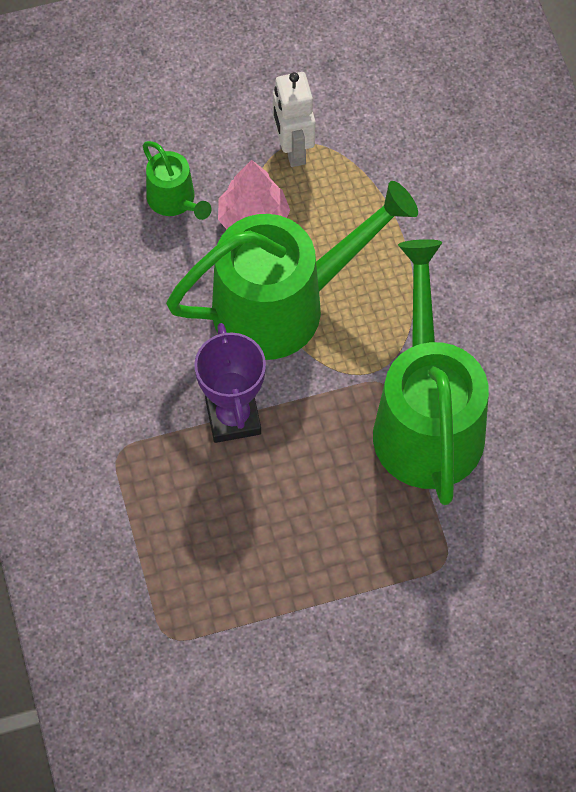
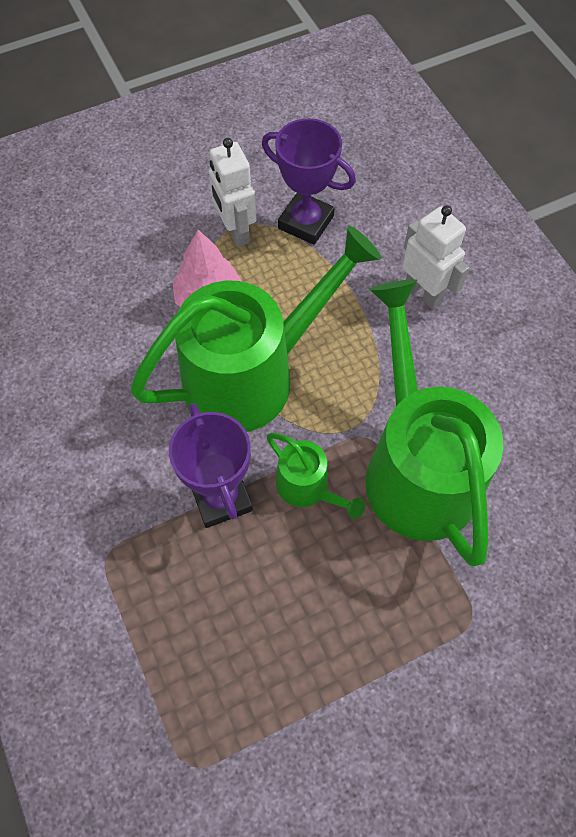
camera: 10 degrees left, 0 degrees up
(175, 201) = (131, 293): green watering can -> green watering can (308, 488)
(369, 150) = (306, 222): none -> purple trophy
(476, 246) = (423, 292): none -> white robot

